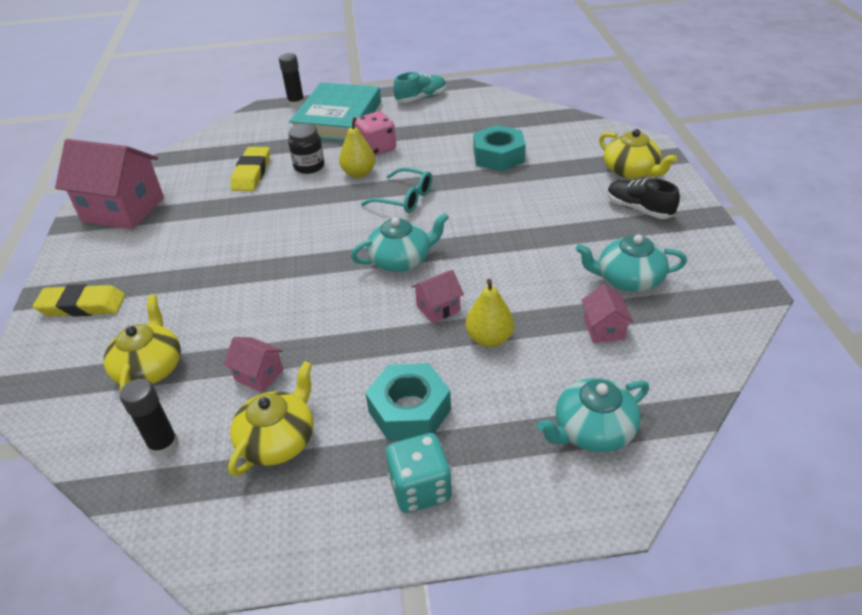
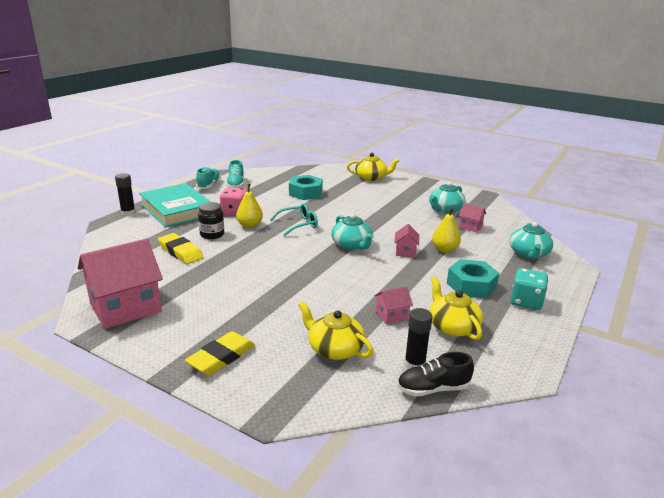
camera: 55 degrees left, 15 degrees down
(401, 260) = (352, 245): turquoise teapot -> turquoise teapot turned 135 degrees clockwise
(448, 109) = (236, 184): none -> turquoise shoe
(639, 209) = (401, 188): black shoe -> black shoe (433, 389)

